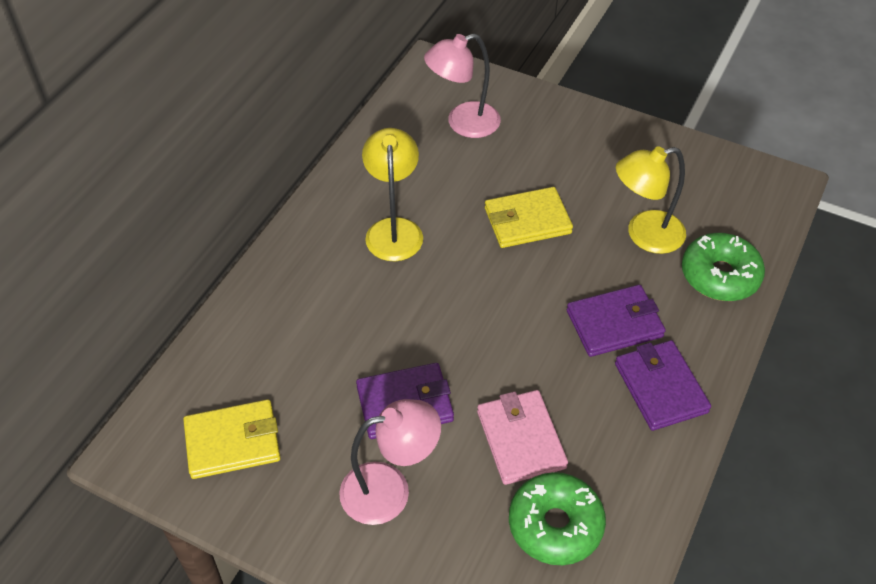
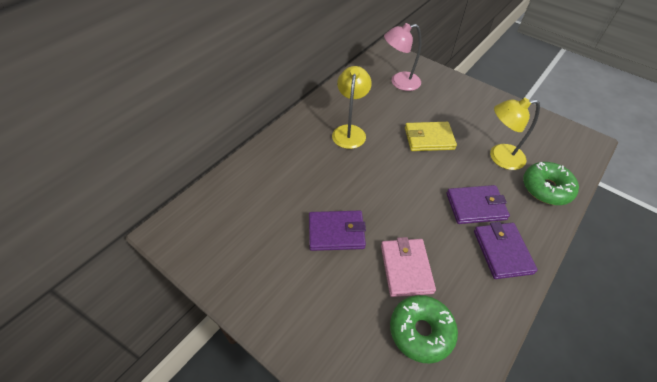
camera: 10 degrees right, 0 degrees up
(232, 442) = (226, 236): yellow wallet -> none
(389, 489) = (316, 285): pink lamp -> none

